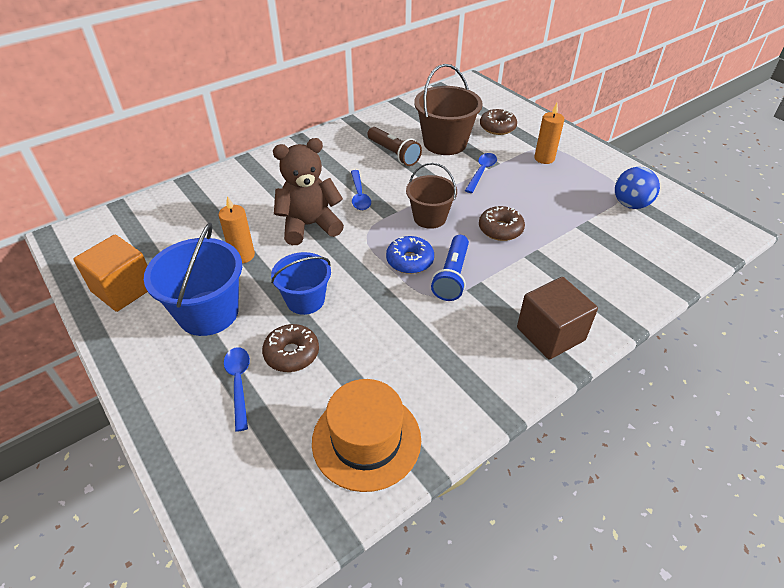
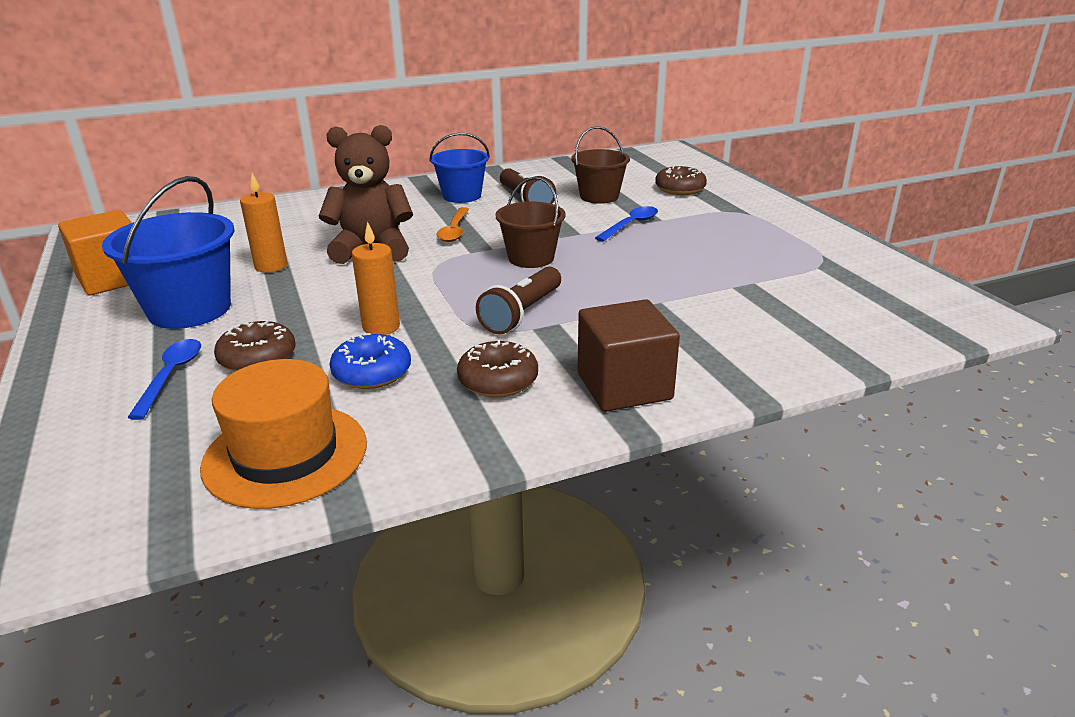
camera: 15 degrees right, 15 degrees down
(305, 300) = (314, 313): blue bucket -> blue bucket (462, 196)
(359, 195) = (454, 230): blue spoon -> orange spoon
(410, 261) = (475, 293): blue donut -> blue donut (372, 373)
(445, 143) = (599, 196): brown bucket -> brown bucket, size x0.66
(452, 276) = (522, 313): blue flashlight -> brown flashlight
(500, 229) = (620, 278): brown donut -> brown donut (498, 380)
(544, 158) = (727, 221): orange candle -> orange candle (381, 327)
(630, 204) = (829, 274): blue ball -> none

